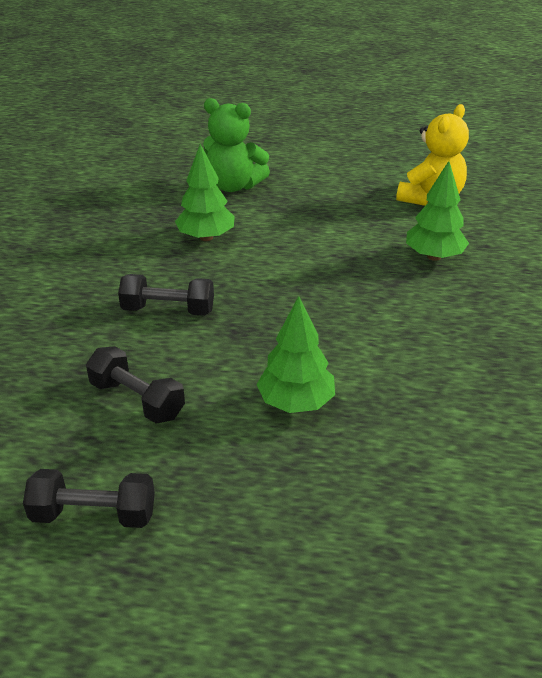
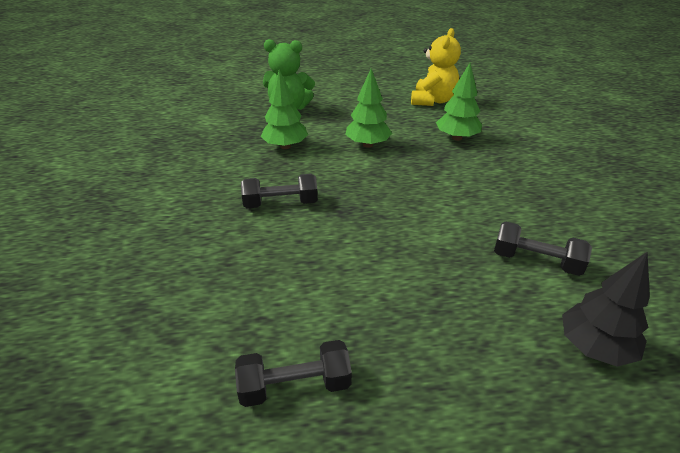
camera: 15 degrees left, 0 degrees up
(137, 400) = (288, 278): black dumbbell -> black dumbbell (536, 261)
(296, 402) = (416, 257): green tree -> green tree (367, 144)
(454, 547) = (594, 347): none -> black tree

